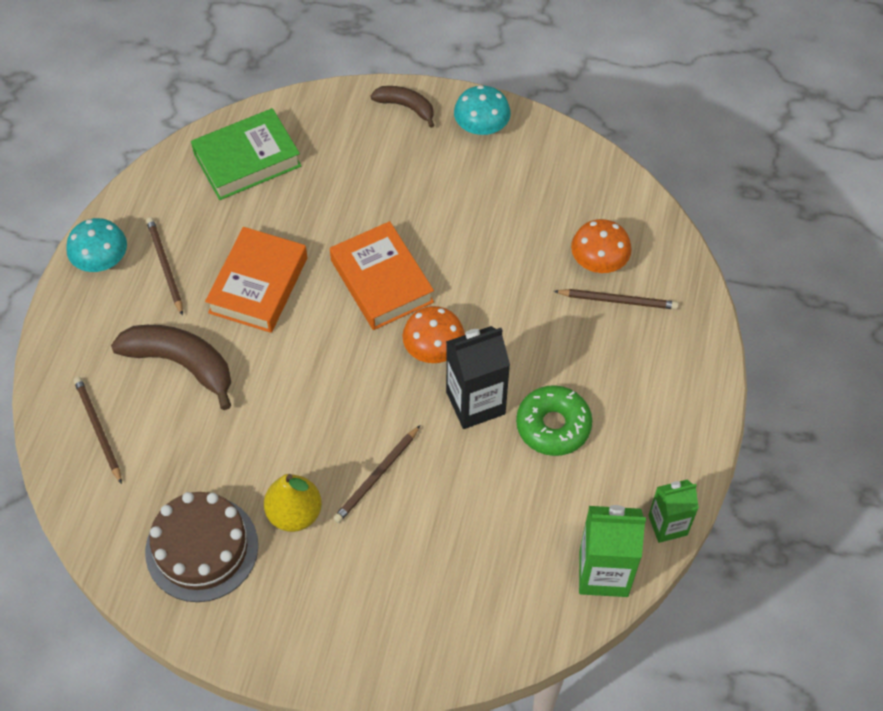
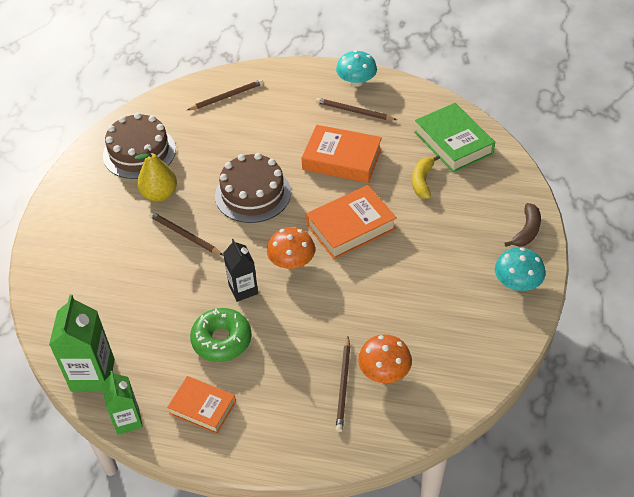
camera: 90 degrees right, 10 degrees down
(165, 266) = (354, 111): brown pencil -> brown pencil turned 135 degrees counterclockwise
(181, 364) = (276, 128): brown banana -> none
(309, 393) = (253, 194): none -> brown cake
(312, 199) = (422, 181): none -> yellow banana
(475, 403) = (243, 289): black carton -> black carton, size x0.65
(648, 444) = (202, 407): none -> orange book

